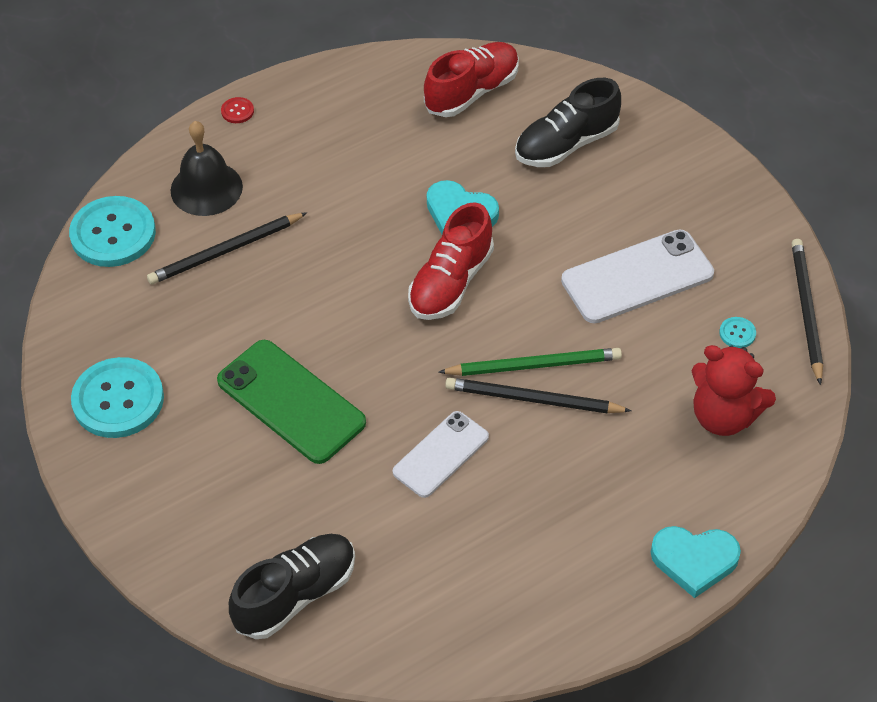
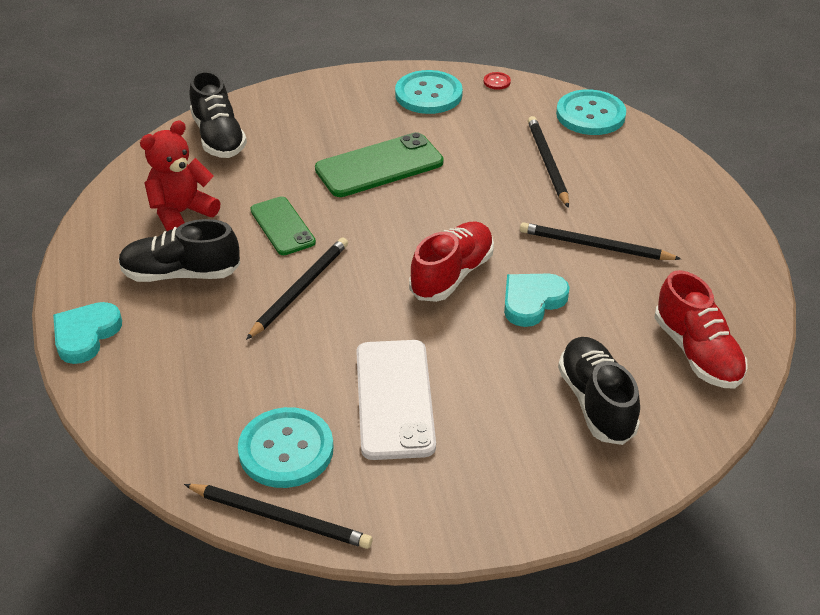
camera: 110 degrees right, 10 degrees down
(206, 188) = (622, 165): black bell -> none
(237, 111) = (712, 198): red button -> red button (497, 82)
(355, 185) = (594, 246): none -> black pencil
(441, 454) = (282, 226): white phone -> green phone
(451, 282) = (452, 275): red shoe -> red shoe turned 75 degrees clockwise
(534, 365) = (334, 300): green pencil -> none
(562, 517) = (181, 274): none -> black shoe
(723, 416) = (203, 404): red teddy bear -> red teddy bear (181, 213)
(737, 333) = (286, 450): turquoise button -> turquoise button, size x2.45

